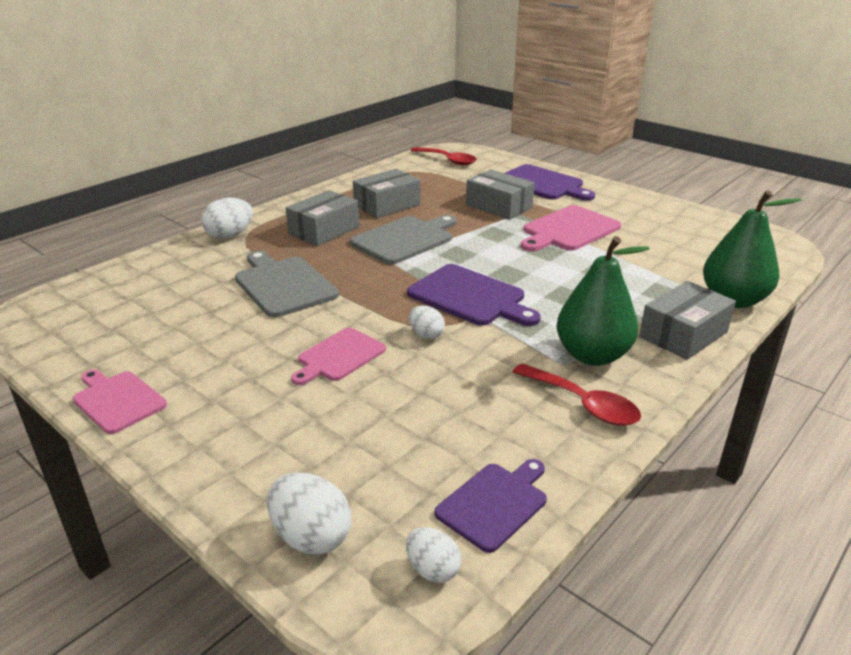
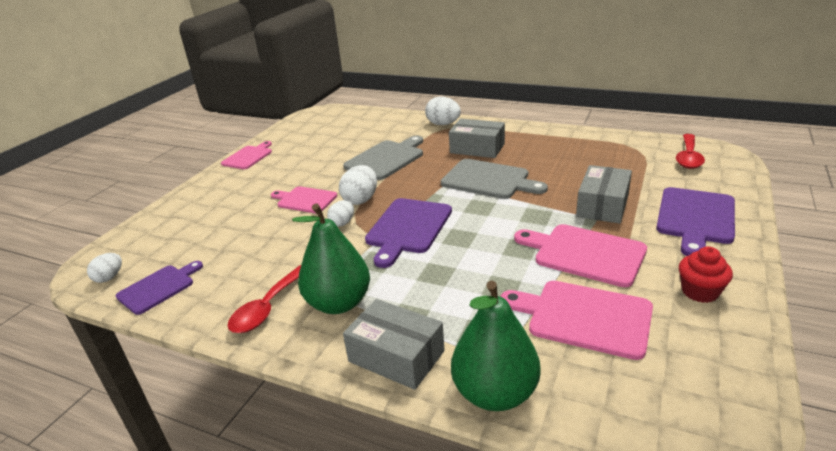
camera: 75 degrees right, 0 degrees up
(311, 536) = (140, 236): white egg -> white egg (361, 200)
(387, 205) = (547, 157): grey box -> none
(494, 503) = (159, 288): purple cutting board -> purple cutting board turned 75 degrees counterclockwise
(635, 208) = (700, 292): none -> red cupcake
(652, 250) = (584, 317): none -> pink cutting board

